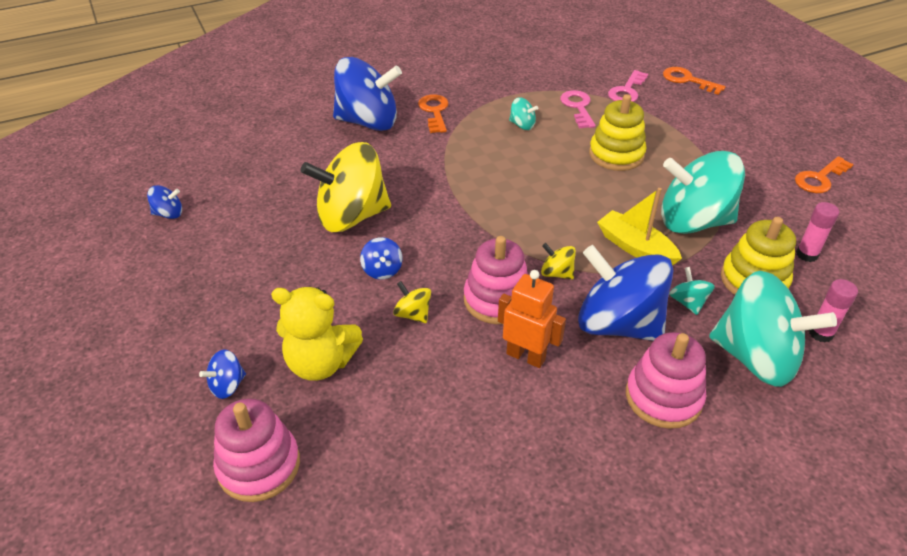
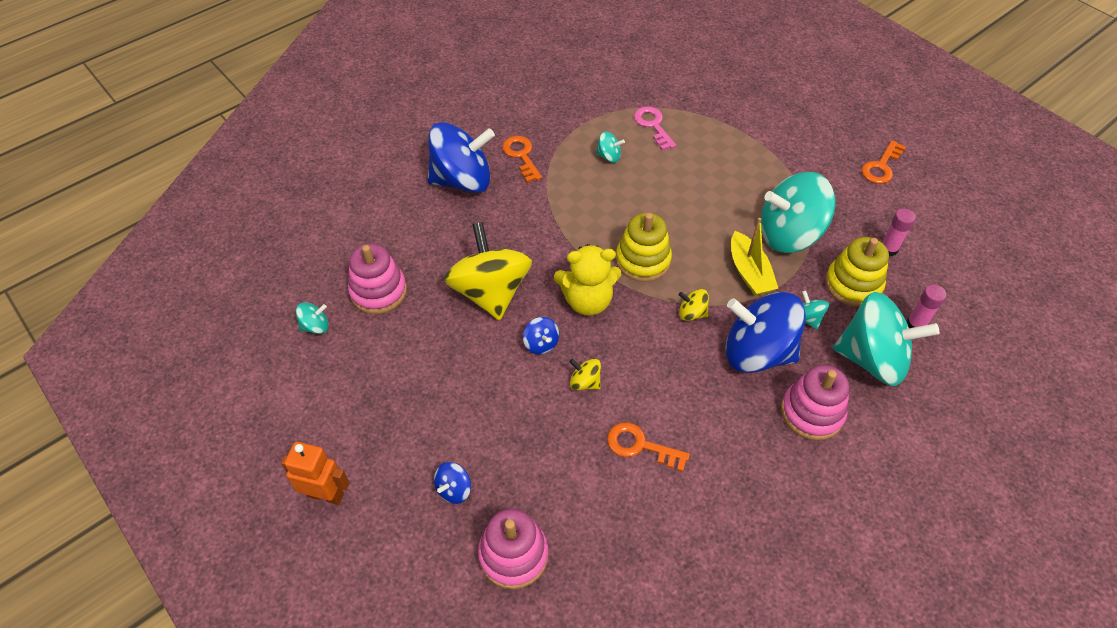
camera: 15 degrees left, 10 degrees up
(168, 214) = (315, 326): blue spinning top -> turquoise spinning top
(320, 363) = (525, 448): yellow teddy bear -> yellow teddy bear (587, 301)
(351, 216) = (490, 292): yellow spinning top -> yellow spinning top turned 105 degrees clockwise
(497, 300) = (651, 351): pink stacking toy -> pink stacking toy (378, 291)
(526, 356) = (693, 401): orange robot -> orange robot (326, 494)
(616, 154) = (704, 174): yellow stacking toy -> yellow stacking toy (643, 260)
(627, 91) = (691, 97): pink key -> none
(635, 247) = (749, 272): yellow boat -> yellow boat turned 135 degrees counterclockwise
(687, 80) = (742, 74): orange key -> orange key (640, 446)

